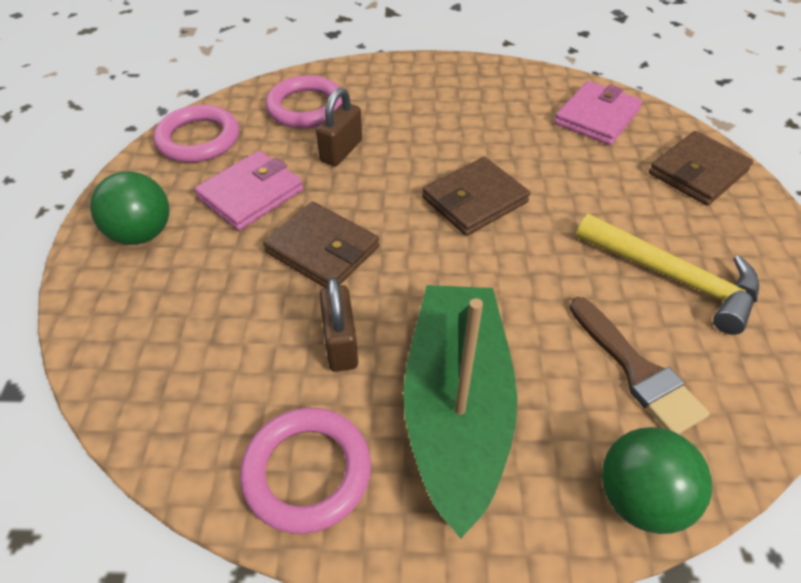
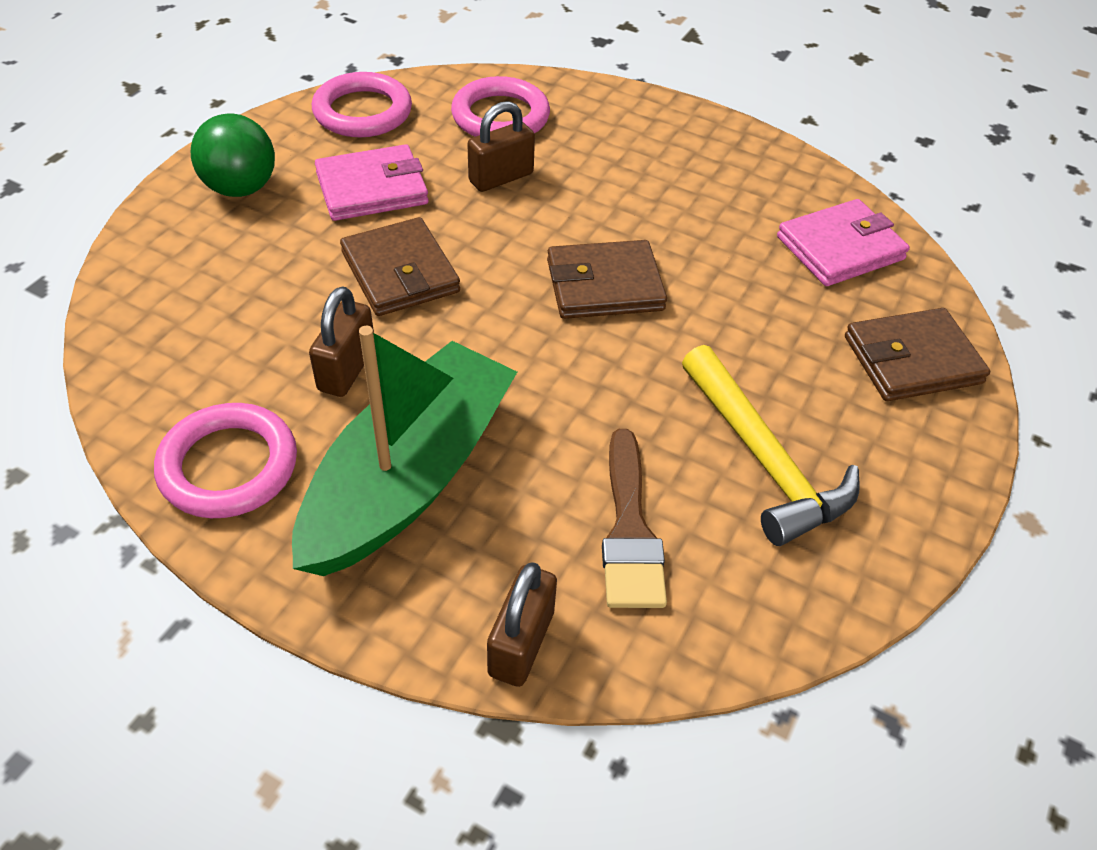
camera: 25 degrees right, 0 degrees up
(640, 498) = (521, 643): green ball -> brown padlock

